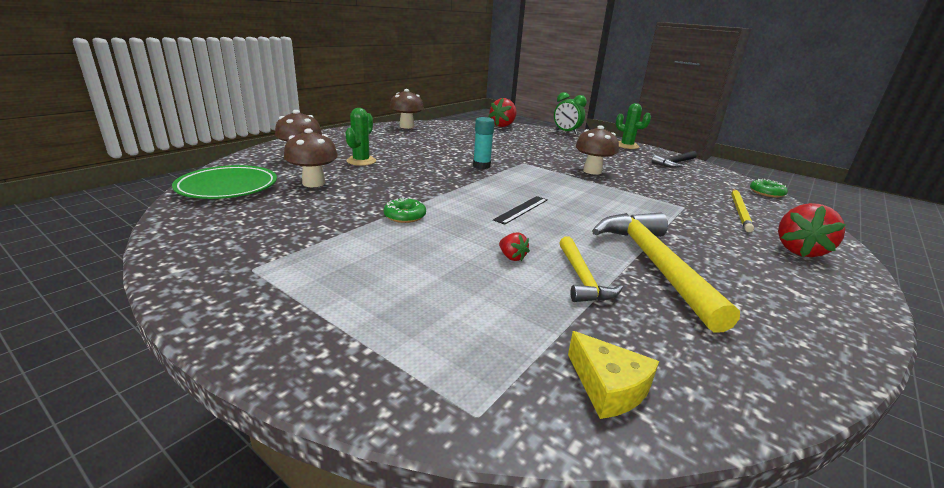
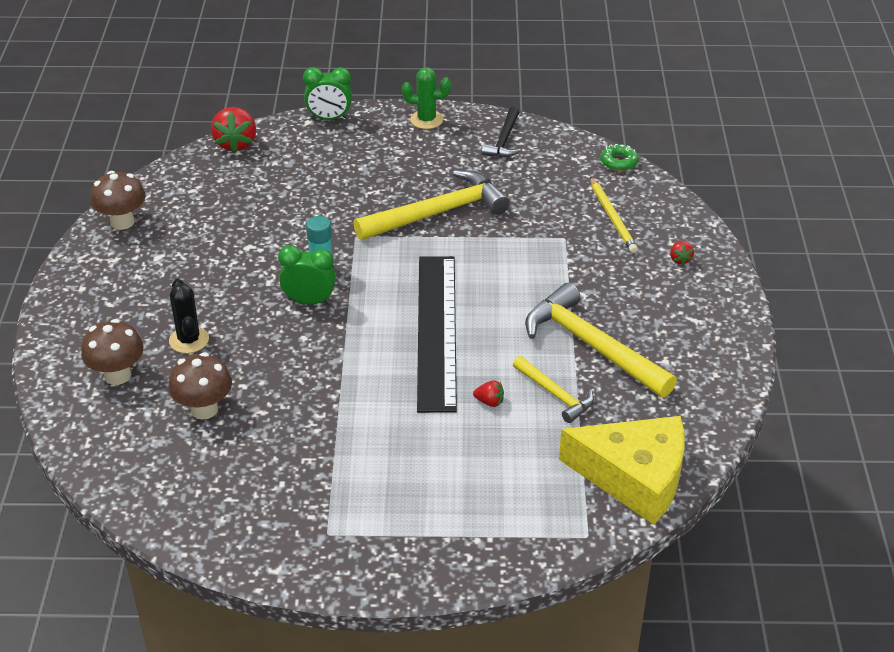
camera: 35 degrees left, 15 degrees up
(228, 187) = (135, 468): green plate -> none
(361, 161) = (189, 340): green cactus -> black cactus
(405, 216) = (353, 403): green donut -> none
(454, 172) = (309, 301): none -> green clock
(521, 209) = (437, 331): black ruler -> black ruler, size x2.46
(592, 171) = (438, 213): brown mushroom -> yellow hammer
(608, 387) = (634, 477): yellow cheese -> yellow cheese, size x2.10
(799, 250) = (680, 259): red strawberry -> red strawberry, size x0.49

